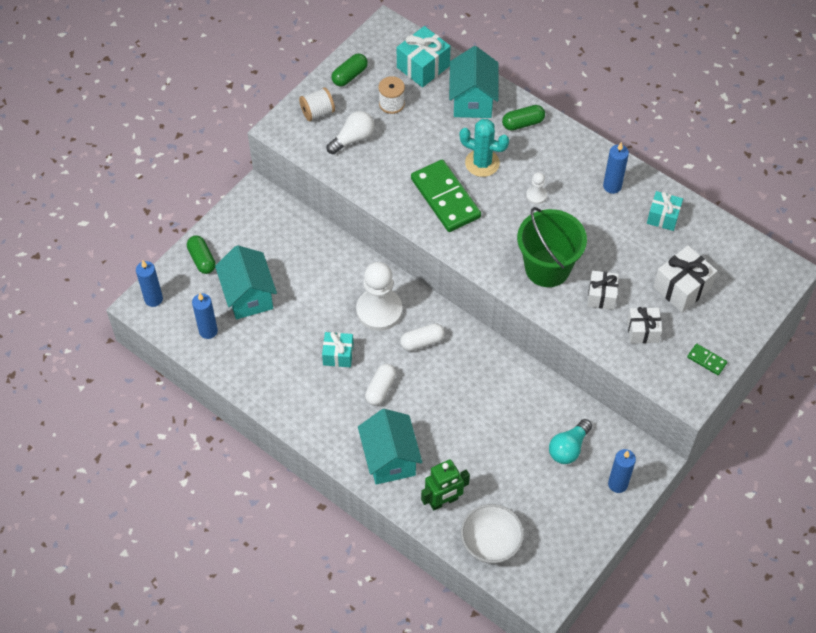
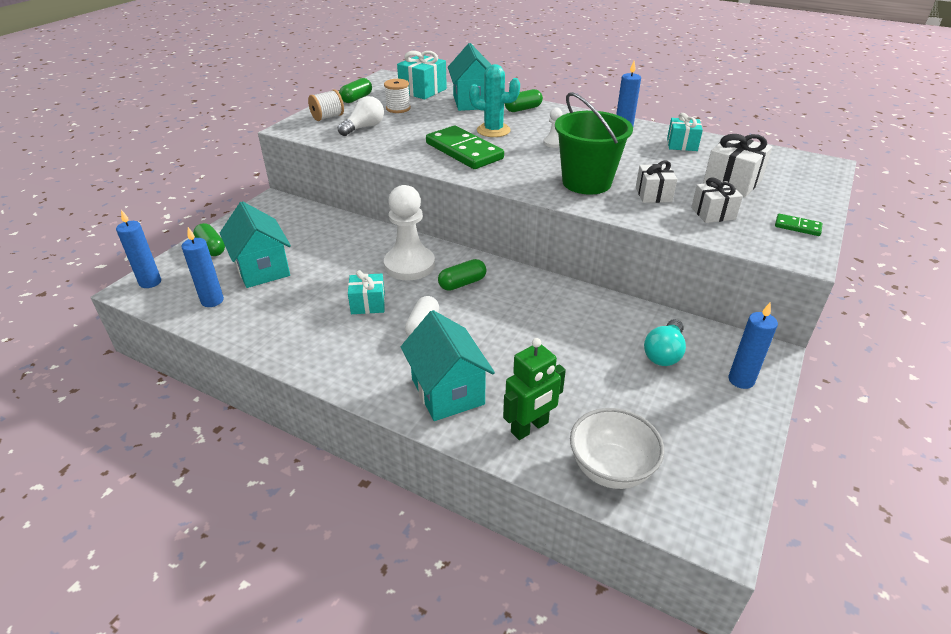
camera: 10 degrees left, 20 degrees down
(422, 342) = (462, 283): white capsule -> green capsule

